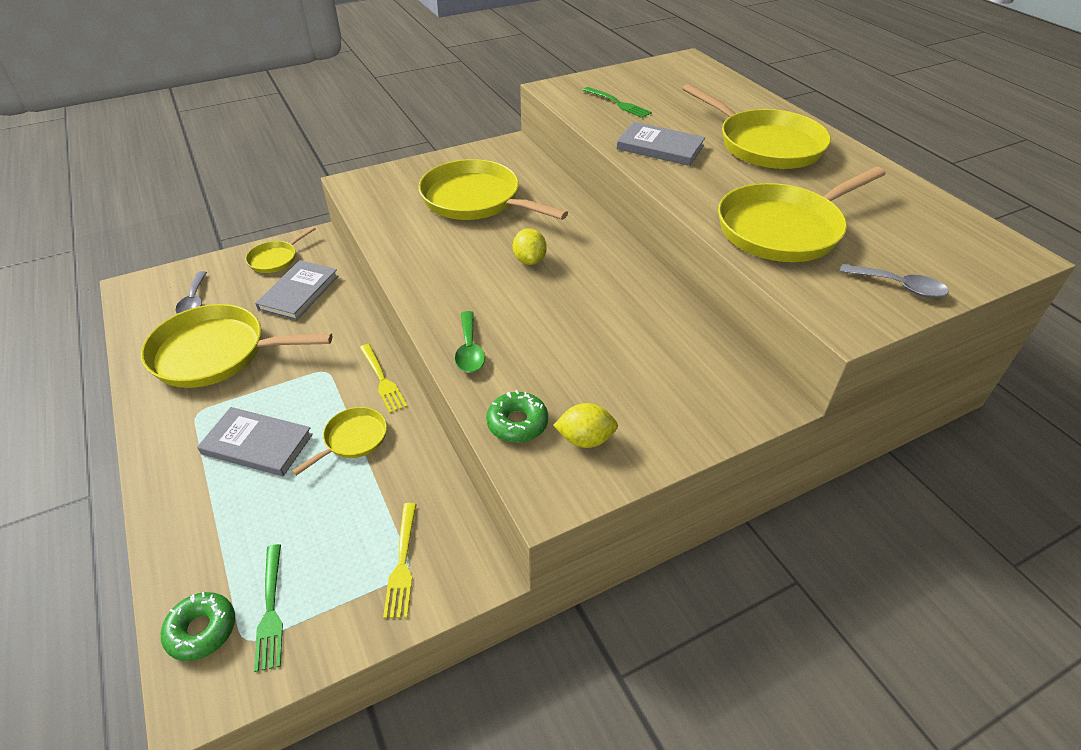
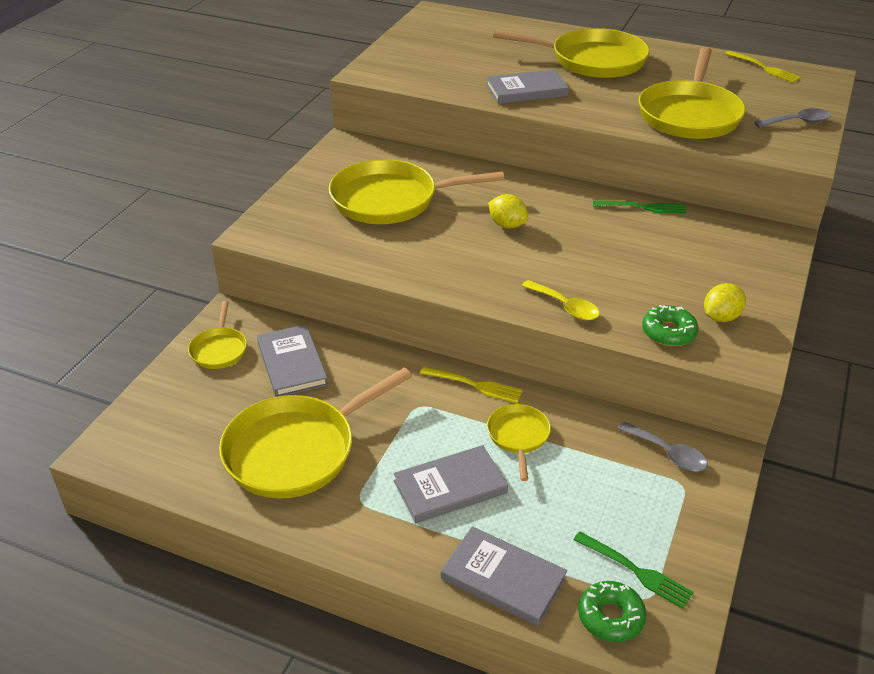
camera: 40 degrees left, 5 degrees down
(187, 538) = (503, 578): none -> grey book
(194, 301) = (196, 425): grey spoon -> grey spoon (668, 453)
(402, 564) = (673, 484): yellow fork -> yellow fork (764, 68)
(469, 350) = (565, 307): green spoon -> yellow spoon
(618, 104) = (440, 67): green fork -> green fork (643, 207)

